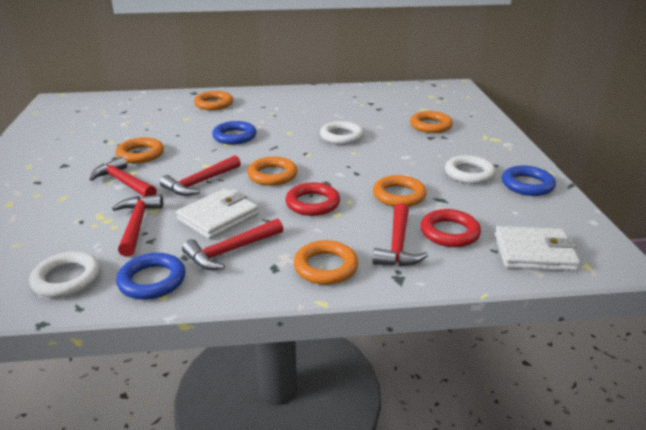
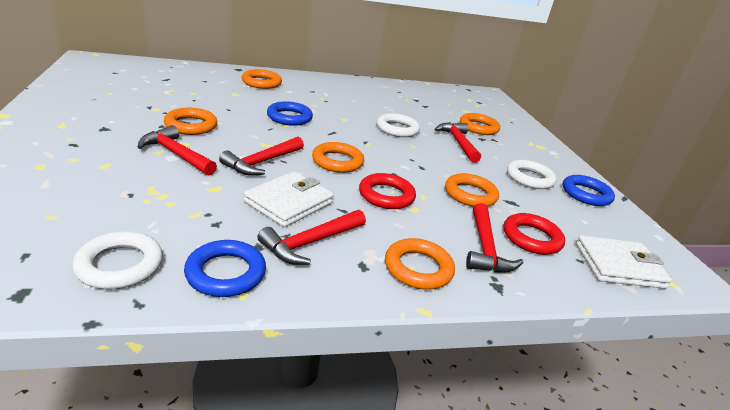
camera: 10 degrees left, 0 degrees up
(137, 225) = (198, 204): red hammer -> red hammer (458, 143)

